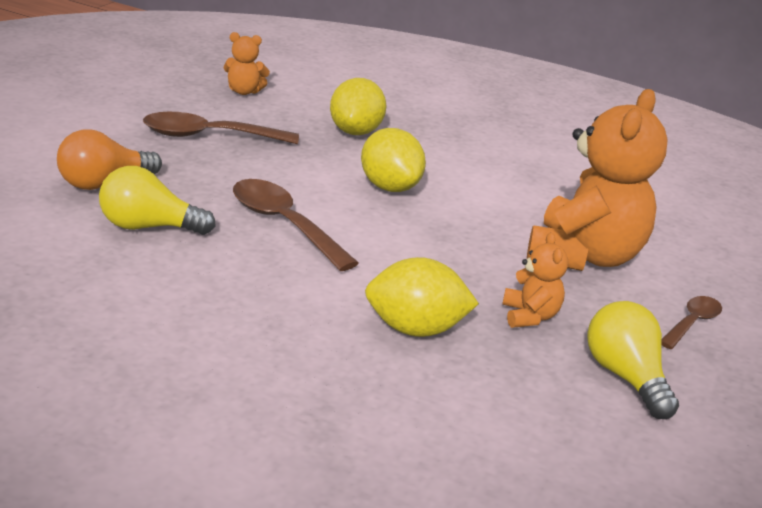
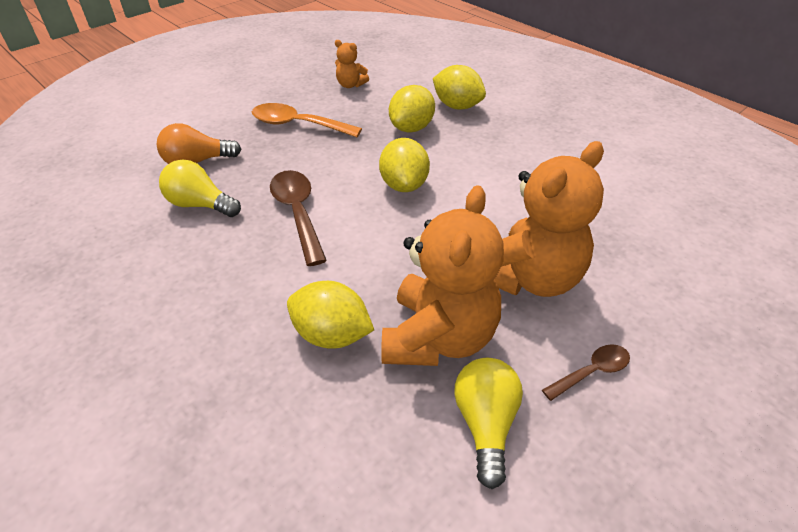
camera: 25 degrees right, 15 degrees up
(209, 136) = (298, 125): brown spoon -> orange spoon
(393, 108) = (457, 106): none -> yellow lemon
(529, 316) = (438, 337): orange teddy bear -> orange teddy bear, size x2.20

